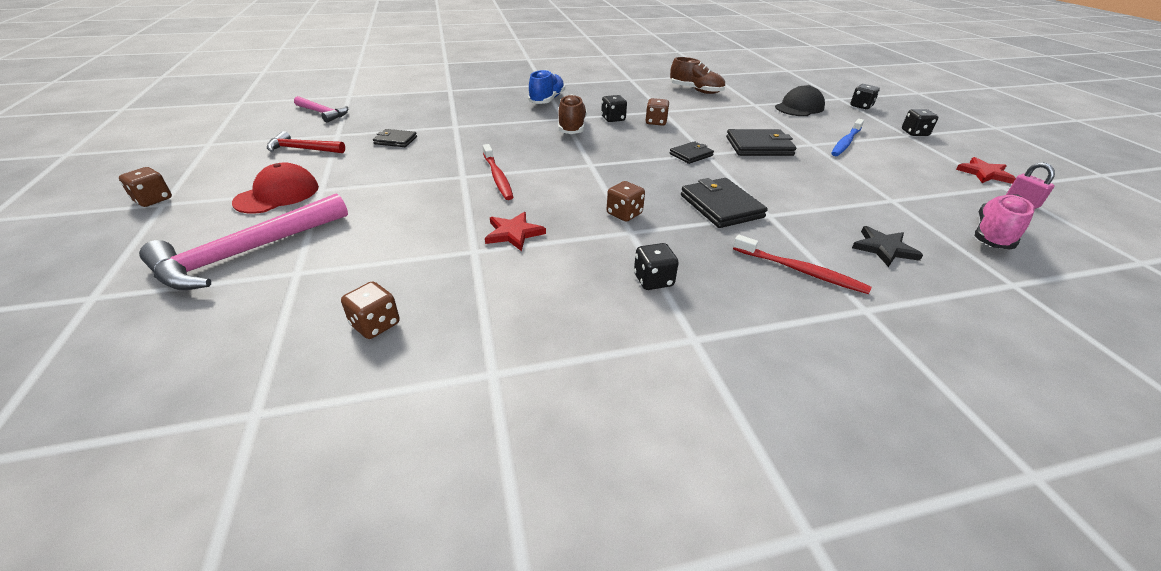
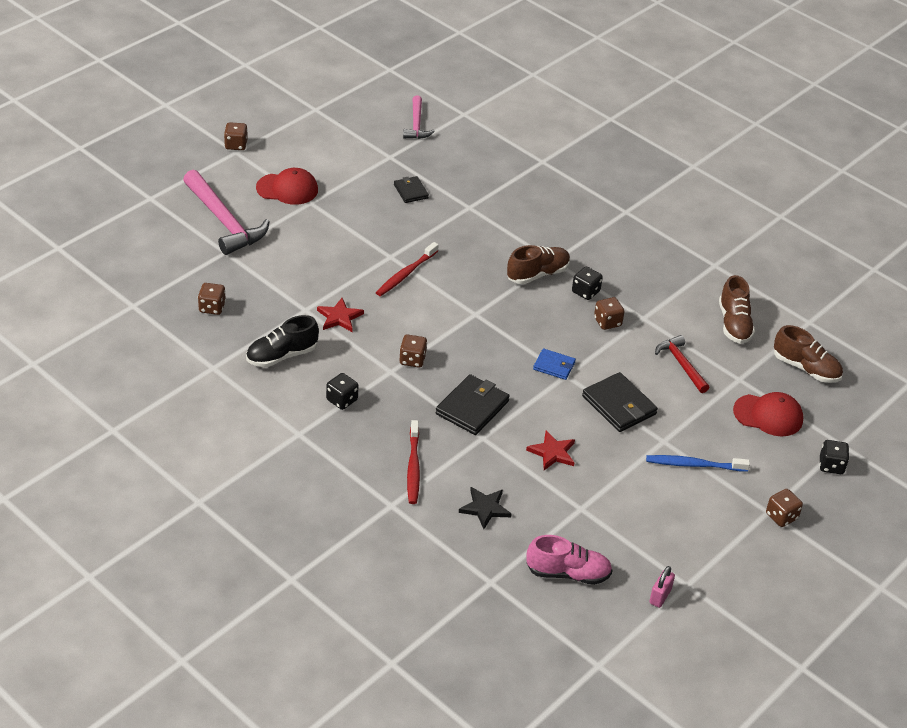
camera: 55 degrees right, 5 degrees up
(246, 253) = (224, 221): pink hammer -> pink hammer turned 135 degrees counterclockwise
(303, 149) = (351, 157): red hammer -> red hammer (681, 364)
(533, 298) = (282, 355): none -> black shoe
(547, 100) = (586, 232): blue shoe -> none
(691, 155) = (554, 366): black wallet -> blue wallet
(757, 87) = (806, 368): none -> brown shoe
(799, 107) = (768, 415): black cap -> red cap
(914, 133) = (781, 516): black dice -> brown dice
(984, 173) = (710, 572): red star -> red star (552, 452)

